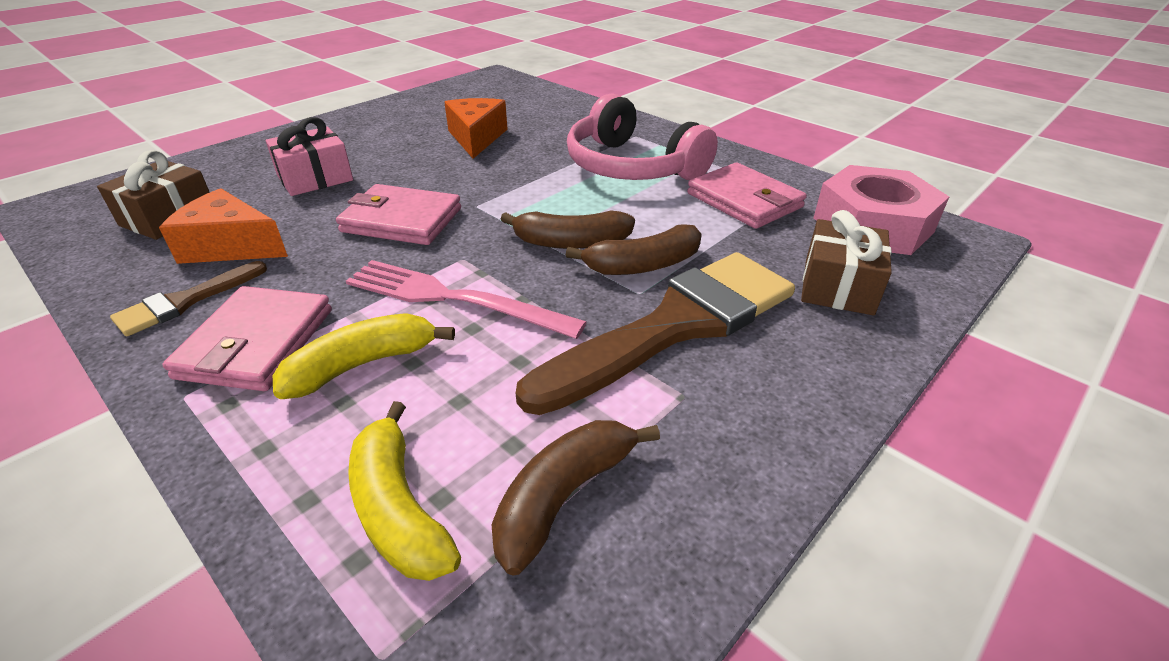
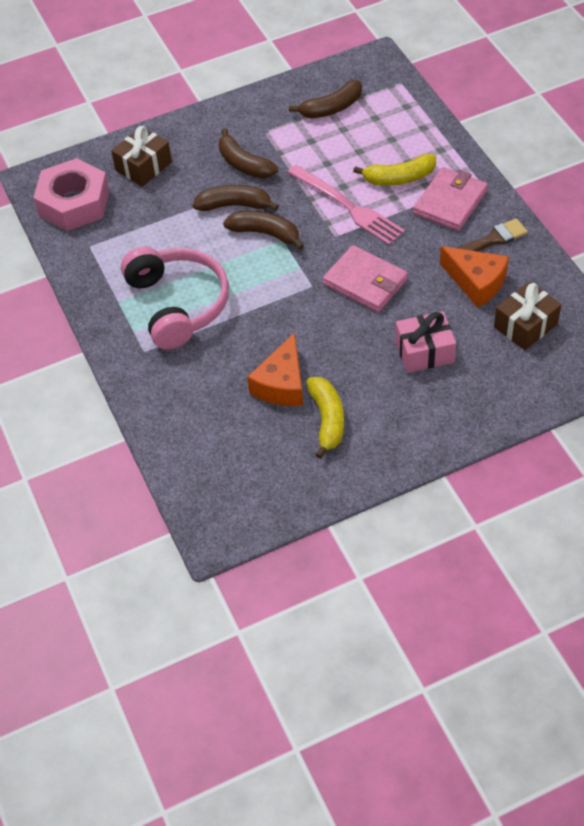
camera: 155 degrees left, 15 degrees up
(398, 508) = (390, 118): yellow banana -> yellow banana (327, 420)
(676, 325) = (244, 164): brown brush -> brown banana
(744, 200) = (130, 245): pink wallet -> none

